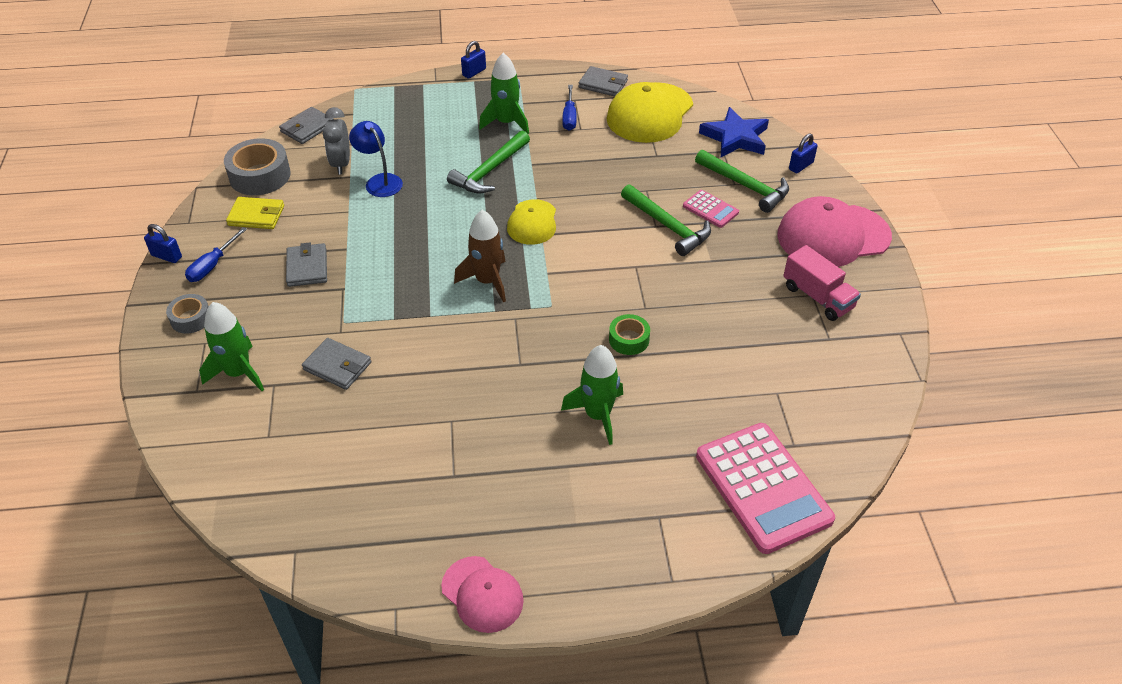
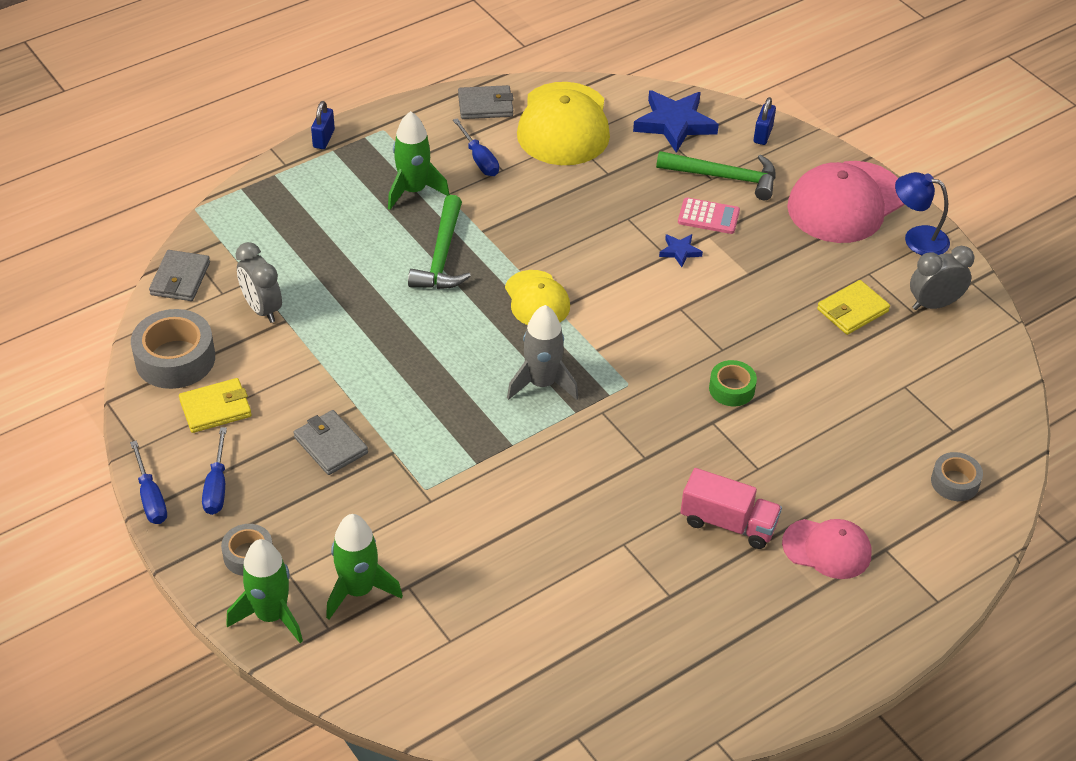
camera: 30 degrees left, 0 degrees up
(166, 256) = (150, 497): blue padlock -> blue screwdriver
(337, 366) = (460, 538): grey wallet -> none
(379, 181) = (326, 313): blue lamp -> blue lamp (917, 238)
(482, 594) = (785, 691): pink cap -> pink cap (827, 549)
(487, 281) = (542, 383): brown rocket -> grey rocket
(598, 415) = (760, 477): green rocket -> green rocket (271, 615)
(668, 226) = (680, 251): green hammer -> blue star
(763, 487) = (955, 482): pink calculator -> grey tape
(776, 317) = (852, 310): none -> yellow wallet
(817, 297) = (875, 274): pink truck -> pink truck (728, 523)
(852, 338) = (934, 304): none -> grey clock

